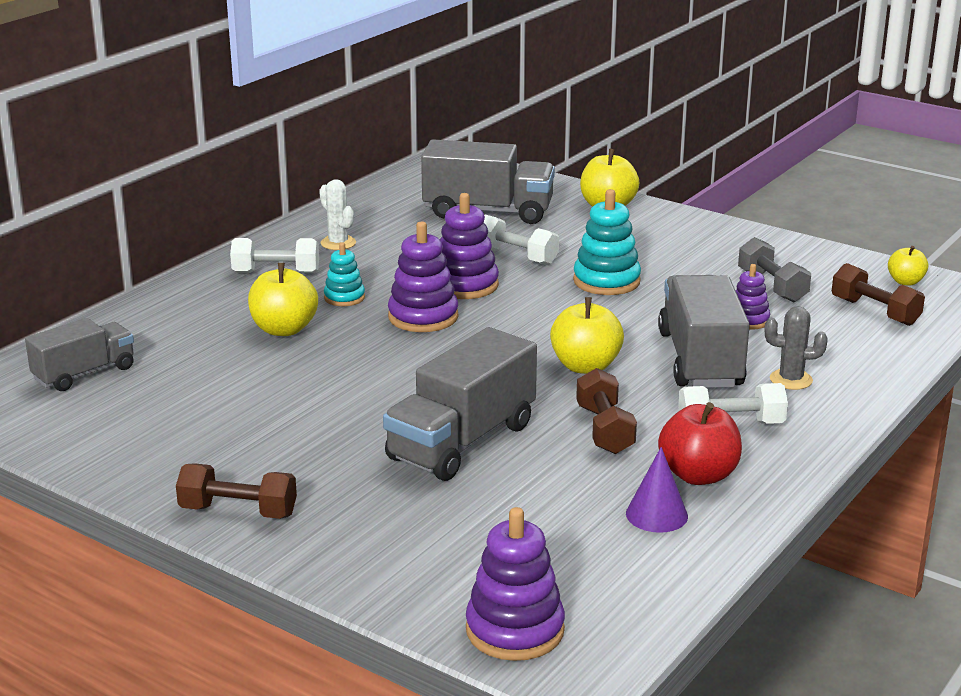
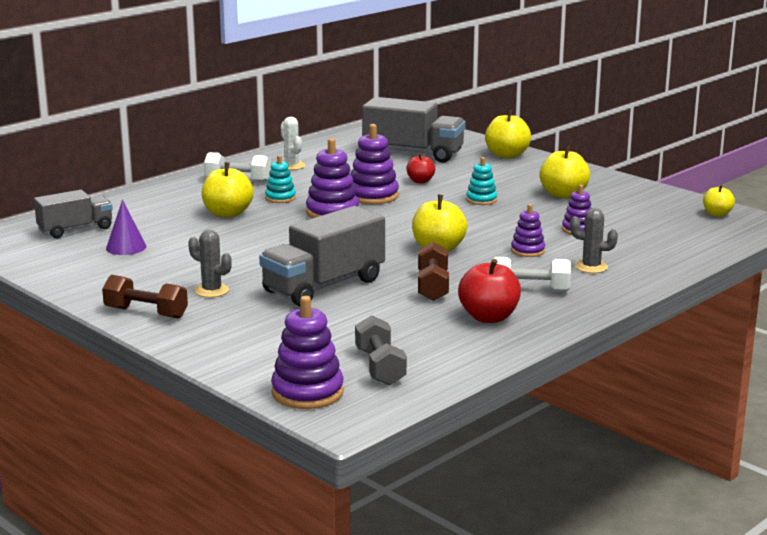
camera: 10 degrees right, 5 degrees down
(314, 464) = (211, 291): none -> grey cactus
(516, 256) = (420, 181): white dumbbell -> red apple
(606, 281) = (481, 200): turquoise stacking toy -> turquoise stacking toy, size x0.60
(656, 514) = (445, 337): purple cone -> purple cone (126, 247)
(700, 360) = (528, 251): grey truck -> purple stacking toy
(705, 264) = (563, 194): none -> yellow apple
(772, 286) = (608, 210): grey dumbbell -> grey dumbbell (380, 367)
(875, 312) = (681, 231): brown dumbbell -> none

